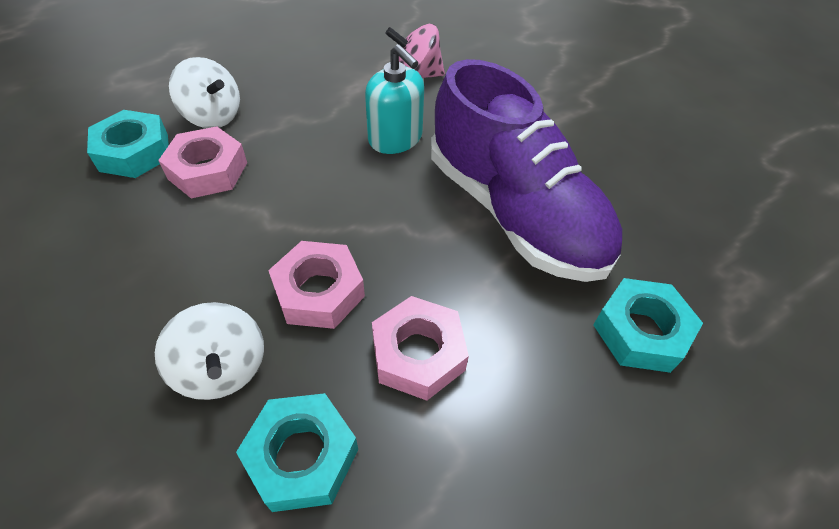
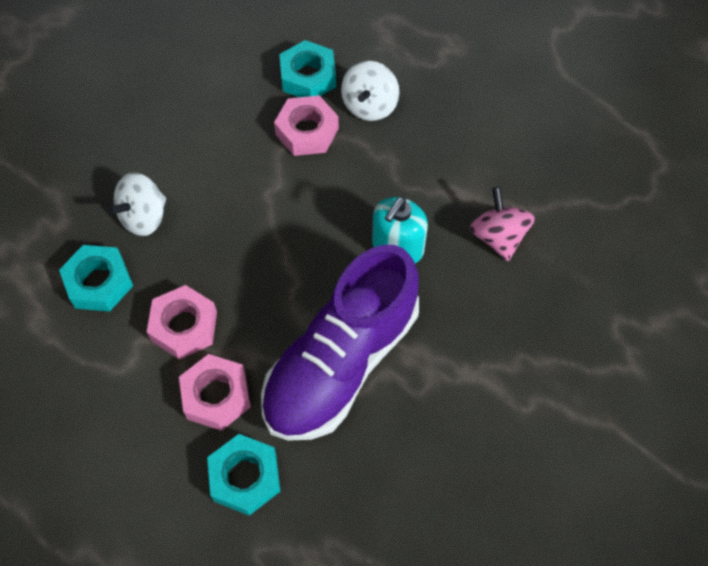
camera: 75 degrees right, 10 degrees up
(319, 291) = (217, 248): pink nut -> pink nut (216, 396)

